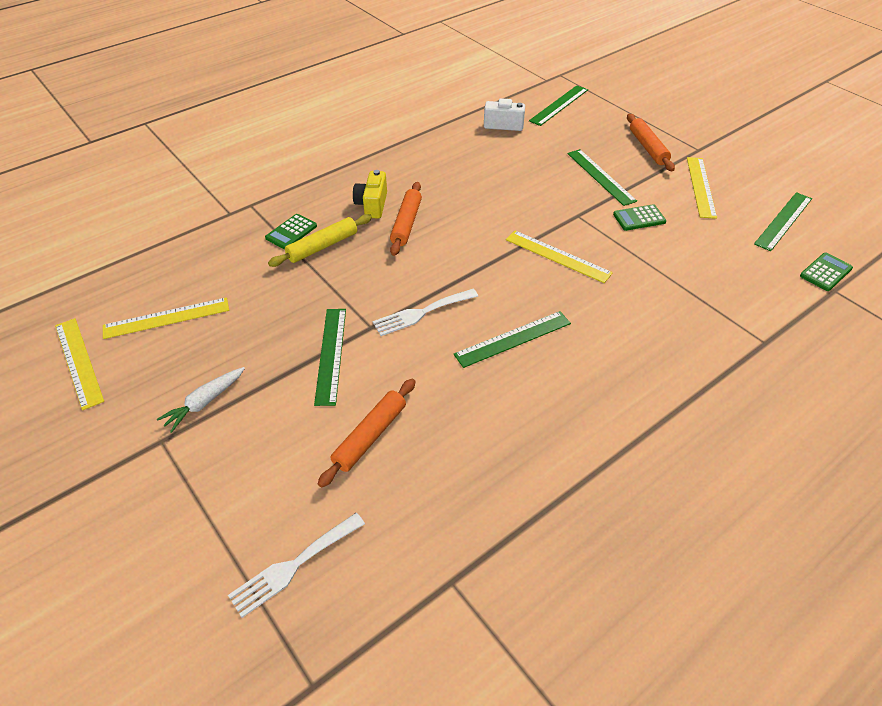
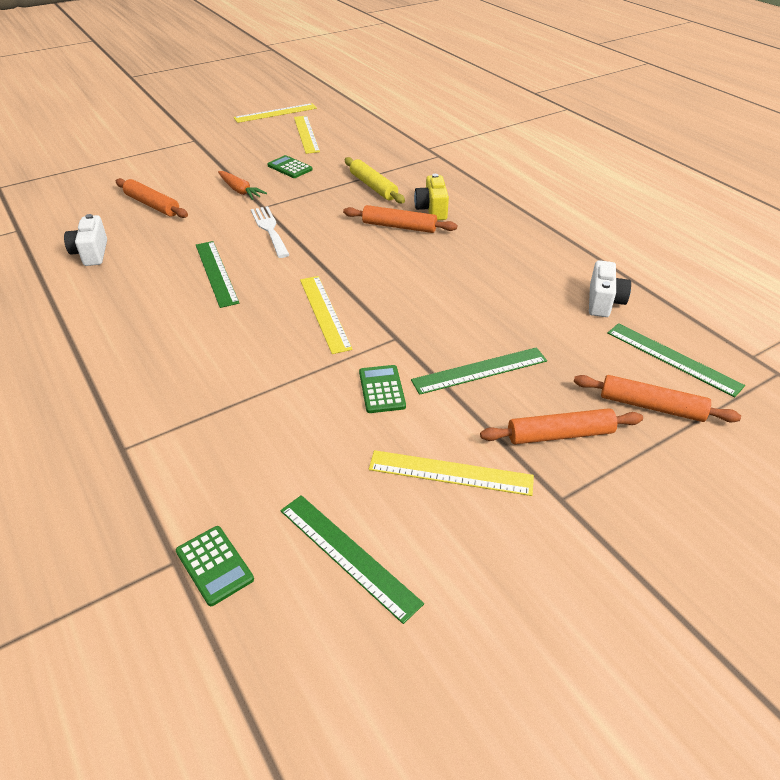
camera: 95 degrees right, 5 degrees down
(204, 402) = (218, 150): white carrot -> none
(291, 232) = (396, 173): green calculator -> green calculator (290, 167)
(293, 566) = (73, 181): white fork -> none
(331, 355) = (240, 191): green ruler -> orange carrot
(372, 205) = (432, 210): yellow camera -> yellow camera turned 105 degrees counterclockwise
(496, 464) = (91, 253): none -> white camera
(557, 256) = (324, 313): yellow ruler -> yellow ruler turned 60 degrees counterclockwise
(607, 116) = (651, 406): none -> orange rolling pin

